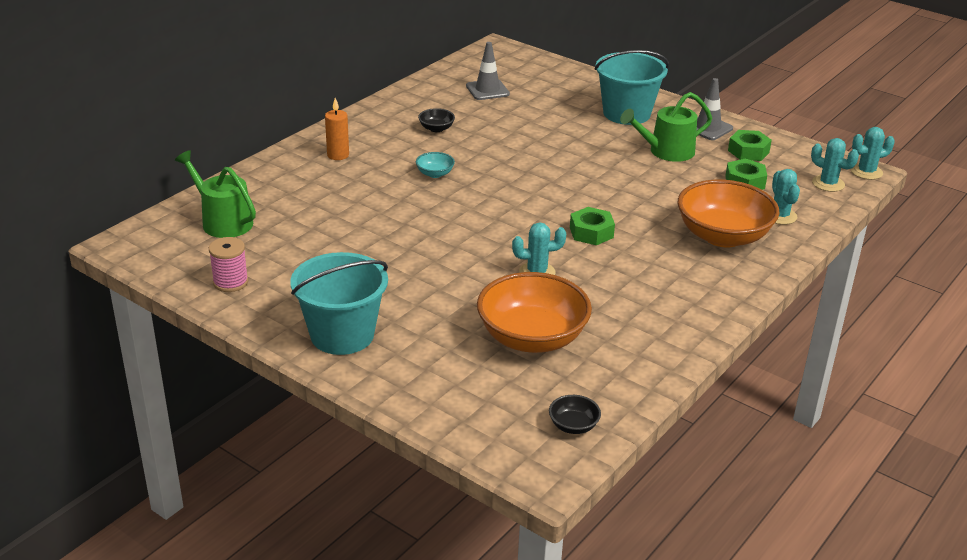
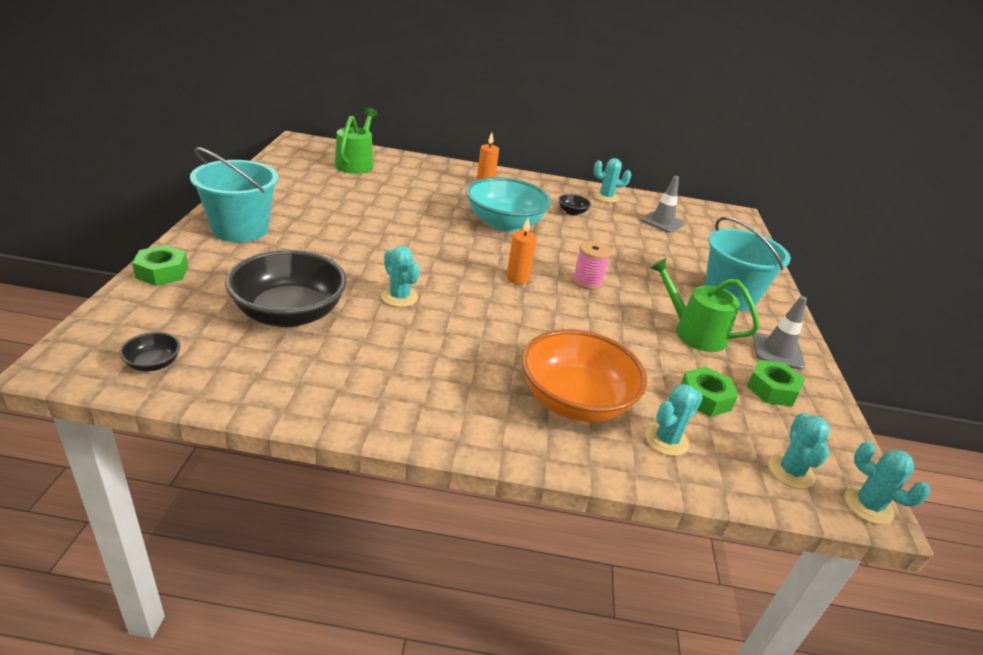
camera: 55 degrees right, 0 degrees up
(230, 282) = (282, 179): pink spool -> pink spool (587, 281)
(418, 98) = (606, 197): none -> turquoise cactus
(435, 174) = (504, 223): turquoise bowl -> turquoise bowl, size x2.38
(532, 338) = (289, 314): orange bowl -> black bowl
(541, 202) = (517, 278): none -> orange candle
(591, 232) = (494, 314): green nut -> green nut (162, 272)

